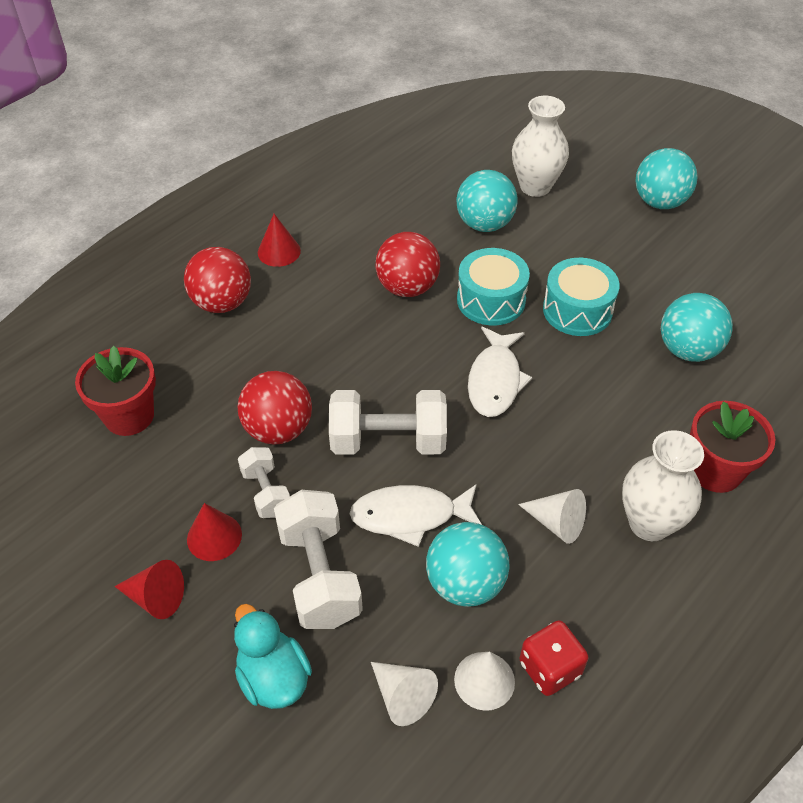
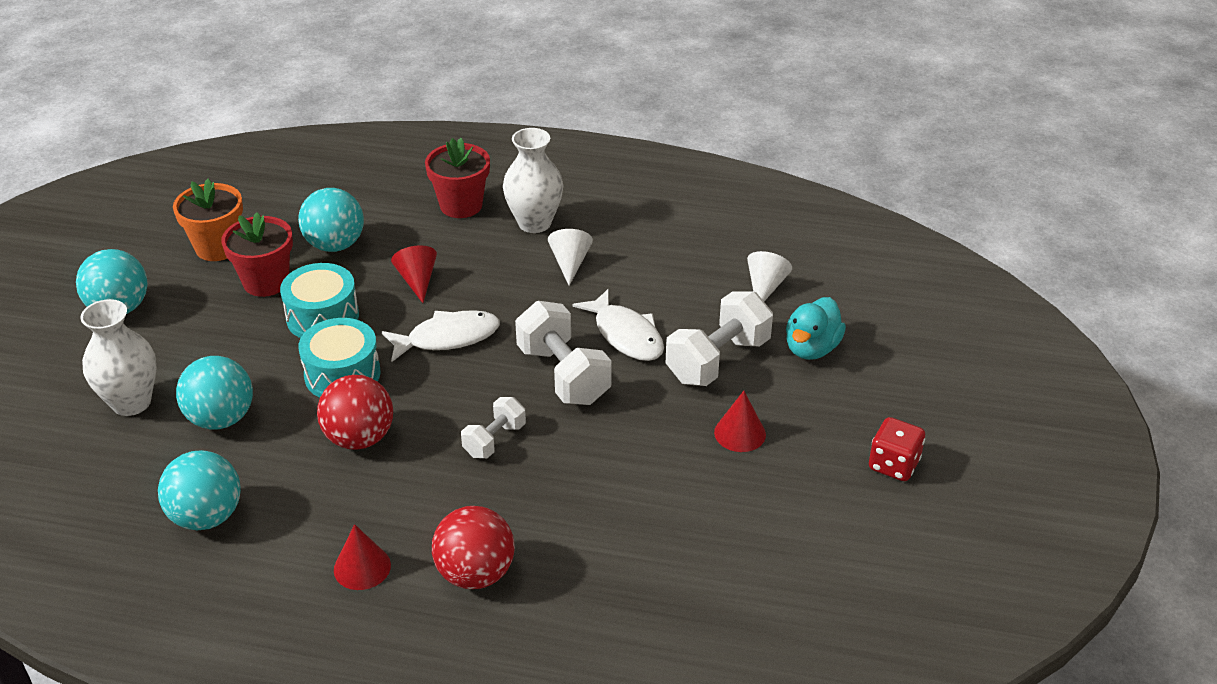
camera: 120 degrees left, 10 degrees down
(129, 416) = (674, 561): red flower pot -> red flower pot (266, 282)
(155, 597) = (818, 438): red cone -> red cone (417, 280)
(266, 492) = (674, 423): white dumbbell -> white dumbbell (494, 440)
(278, 429) = (605, 447): red ball -> none
(465, 583) = (658, 288): turquoise ball -> turquoise ball (207, 516)
(484, 680) = (720, 257): white cone -> none
(550, 668) = (686, 234): red dice -> red dice (893, 465)
(722, 273) = (217, 247): none -> orange flower pot

